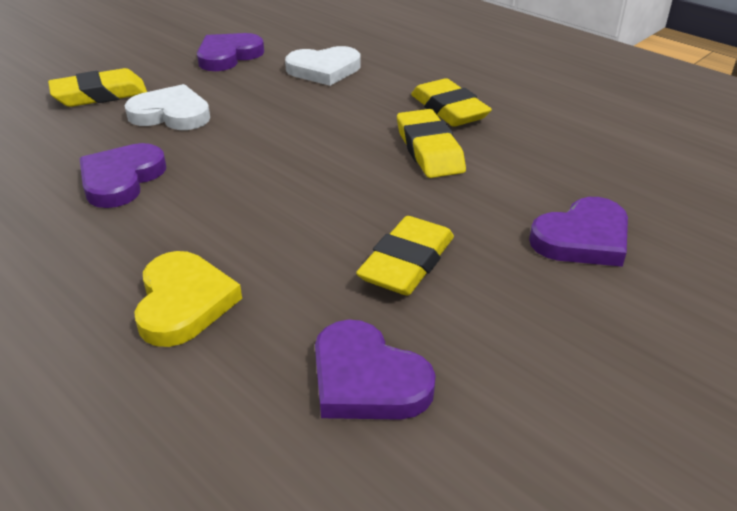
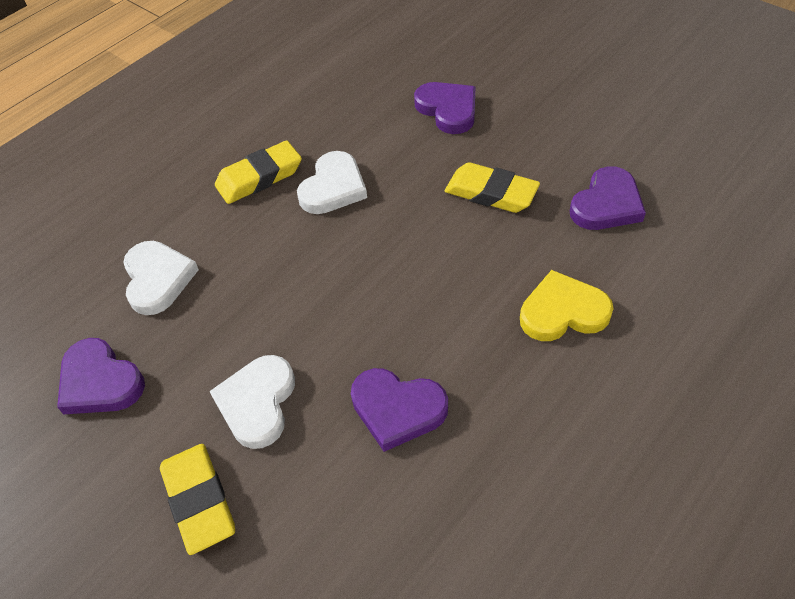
camera: 90 degrees left, 15 degrees up
(429, 150) = (333, 187): yellow eraser -> white heart

